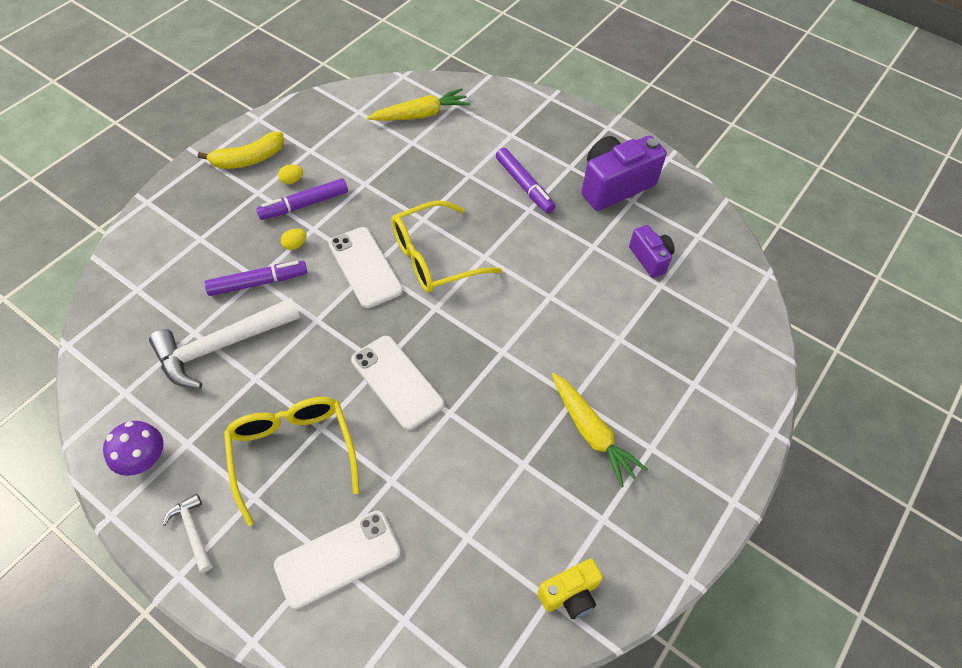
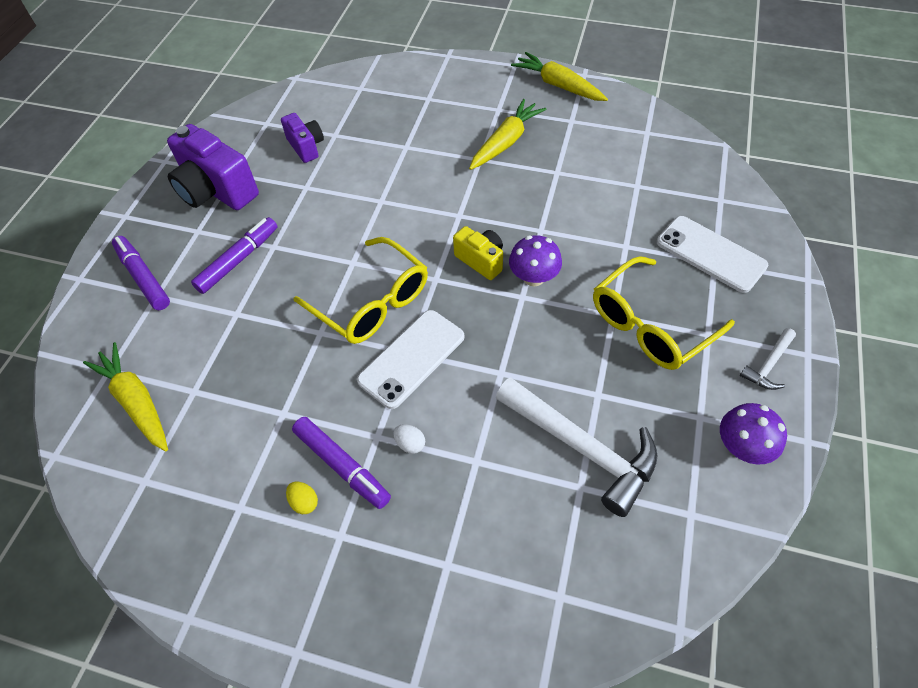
camera: 105 degrees left, 0 degrees up
(248, 159) = (280, 584): yellow banana -> none
(257, 283) = (482, 456): purple marker -> purple marker (143, 278)
(295, 245) = (410, 444): yellow egg -> white egg
(397, 382) = (533, 277): white phone -> purple mushroom
(569, 595) = (637, 123): yellow camera -> yellow camera (481, 260)
(650, 258) = (306, 147): purple camera -> purple camera turned 105 degrees clockwise
(675, 535) = (558, 85): none -> yellow carrot

